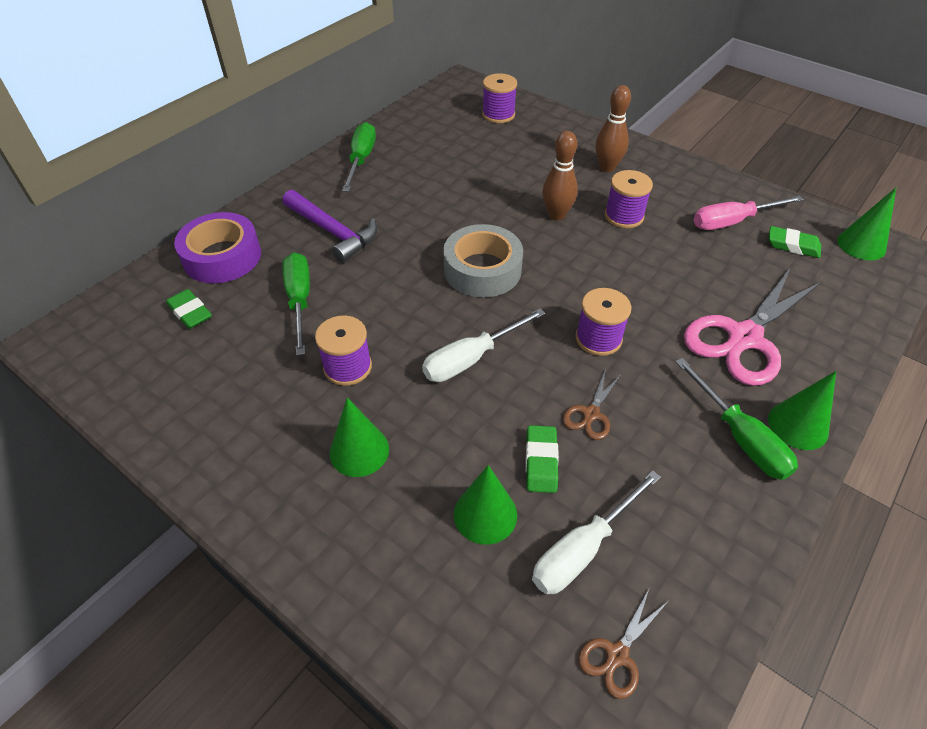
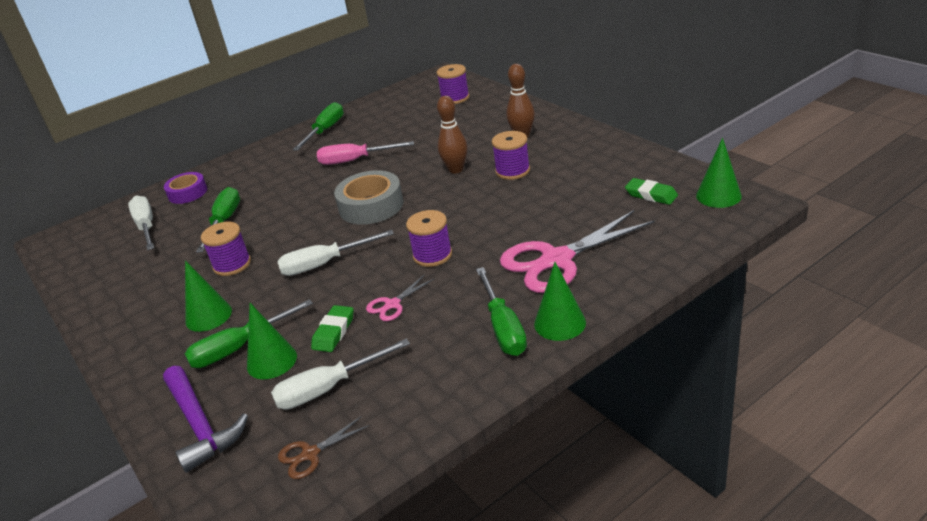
camera: 20 degrees right, 15 degrees down
(190, 312) = (146, 226): green eraser -> white screwdriver
(222, 257) = (187, 193): purple tape -> purple tape, size x0.65
(332, 232) = (274, 178): purple hammer -> purple hammer (200, 425)
(430, 498) = (239, 348): none -> green screwdriver
(591, 414) = (392, 304): brown scissors -> pink scissors
(732, 222) = (607, 176): pink screwdriver -> pink screwdriver (355, 160)

